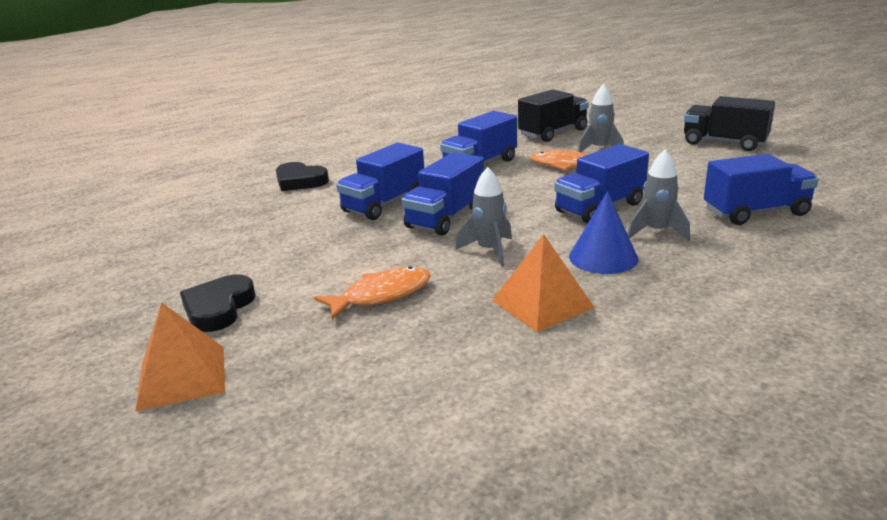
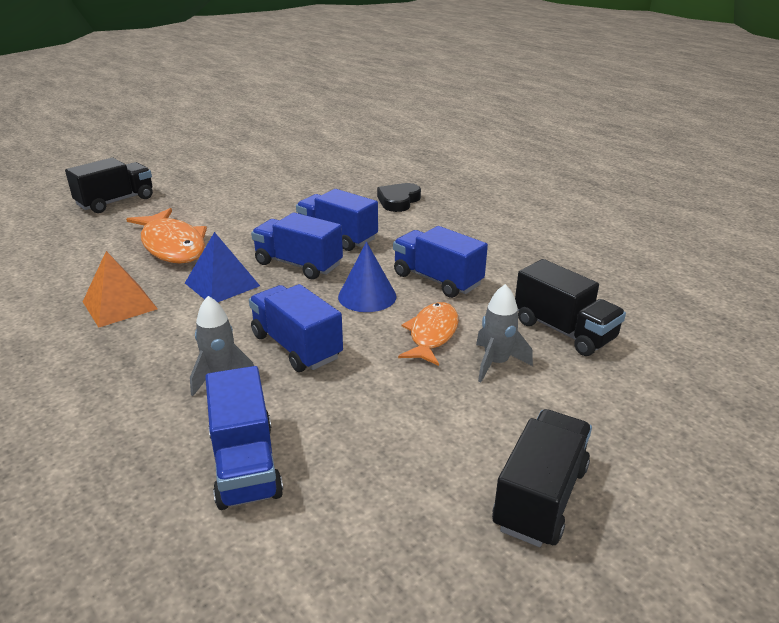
camera: 85 degrees right, 5 degrees up
(182, 377) = (116, 202): orange pyramid -> black truck
(218, 308) = (186, 200): black heart -> none
(381, 295) = (172, 245): orange fish -> orange fish, size x1.53
(489, 251) = (222, 284): grey rocket -> blue pyramid
(603, 257) = (181, 338): blue cone -> blue cone (367, 296)

